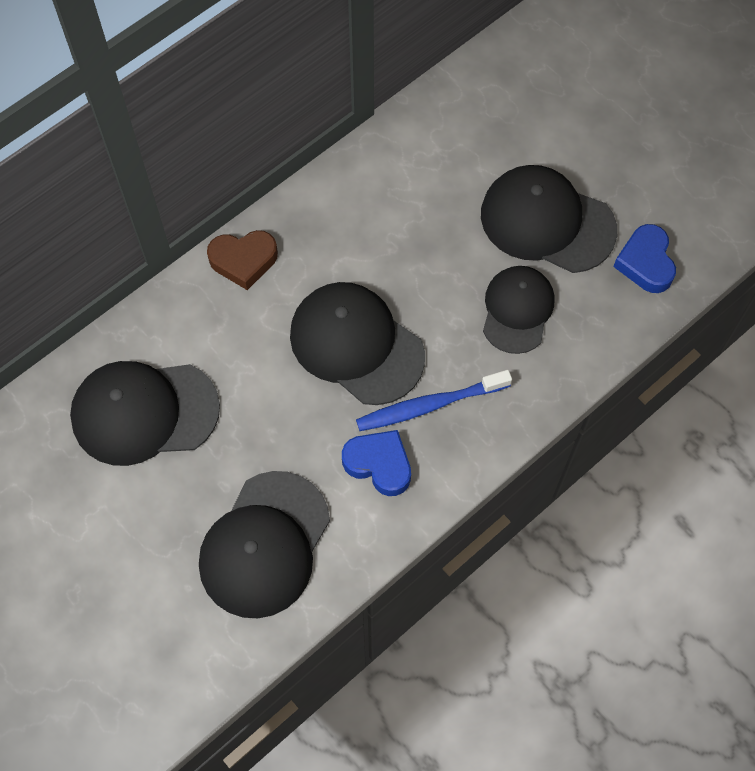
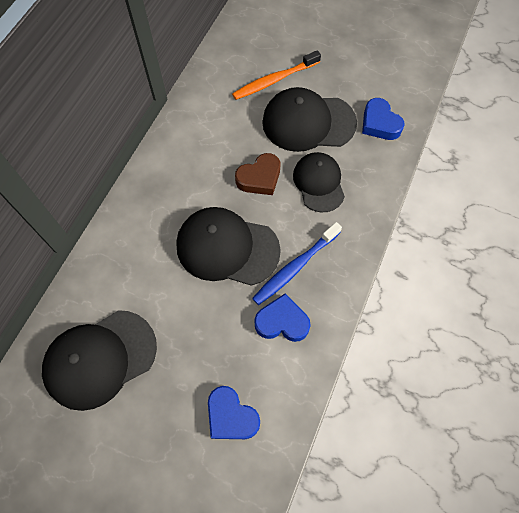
camera: 25 degrees left, 0 degrees up
(243, 261) = (124, 224): brown heart -> brown heart (259, 178)
(264, 545) = (231, 416): black cap -> blue heart
(532, 143) = (274, 80): none -> orange toothbrush

